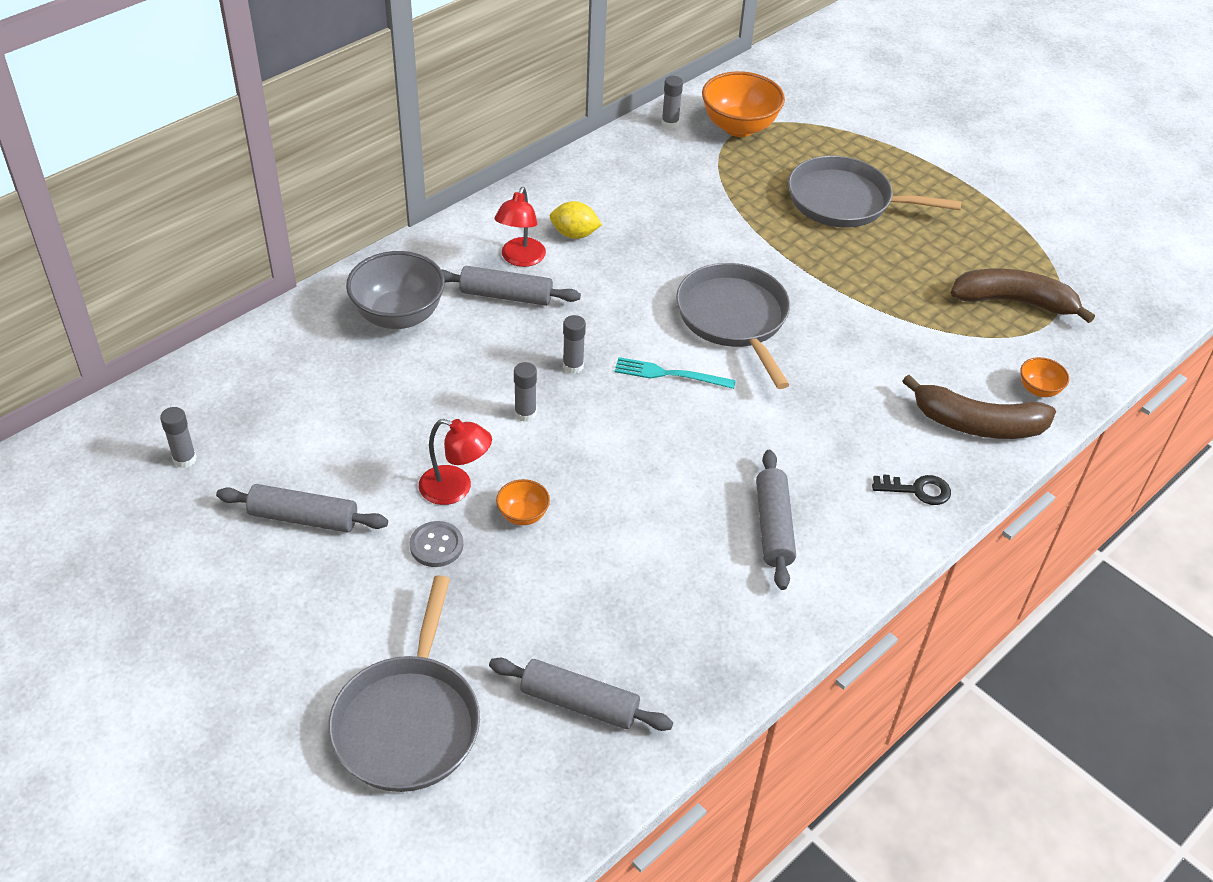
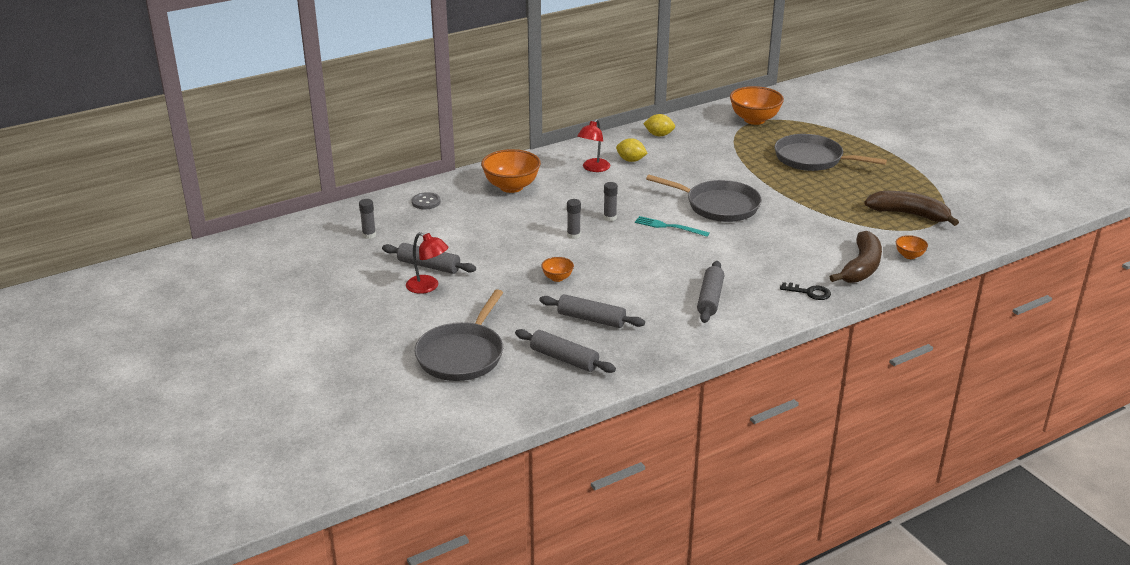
camera: 15 degrees right, 15 degrees down
(398, 316) = (511, 187): grey bowl -> orange bowl
(436, 545) = (502, 285): grey button -> grey button (426, 202)
(455, 489) = (521, 263): red lamp -> red lamp (428, 287)
(506, 295) = (579, 183): grey rolling pin -> grey rolling pin (591, 319)
(604, 174) = (659, 135): none -> yellow lemon
(670, 123) = (710, 115): grey glue stick -> none
(734, 318) = (719, 206): grey pan -> grey pan turned 120 degrees clockwise
(977, 424) = (861, 267): brown banana -> brown banana turned 90 degrees counterclockwise

